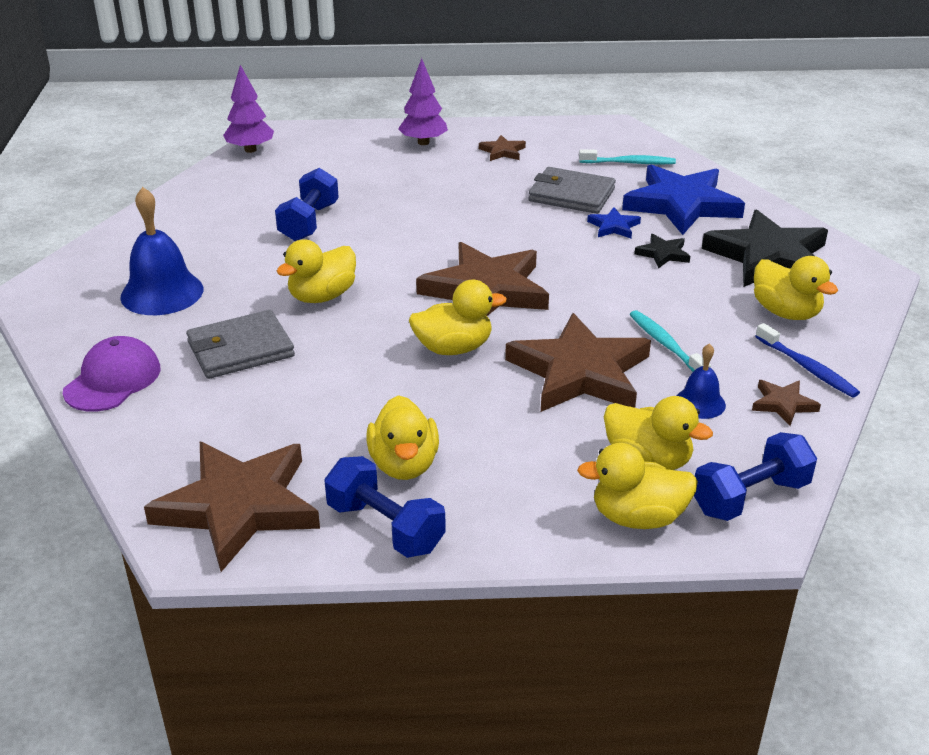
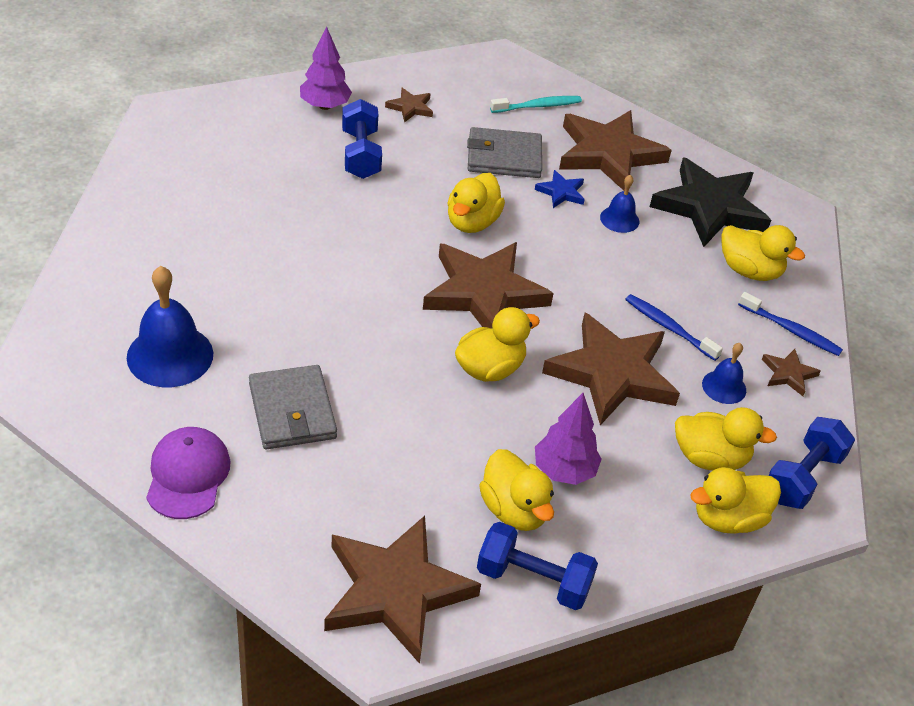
camera: 25 degrees left, 10 degrees up
(240, 349) = (292, 411): grey wallet -> grey wallet turned 60 degrees counterclockwise
(250, 150) = (147, 142): purple tree -> purple tree (564, 471)
(309, 222) = (267, 235): blue dumbbell -> blue dumbbell (360, 154)
(322, 296) = (334, 329): yellow duck -> yellow duck (472, 222)
(663, 254) = (619, 219): black star -> blue bell
(666, 345) = (669, 327): turquoise toothbrush -> blue toothbrush
(682, 205) = (609, 154): blue star -> brown star

